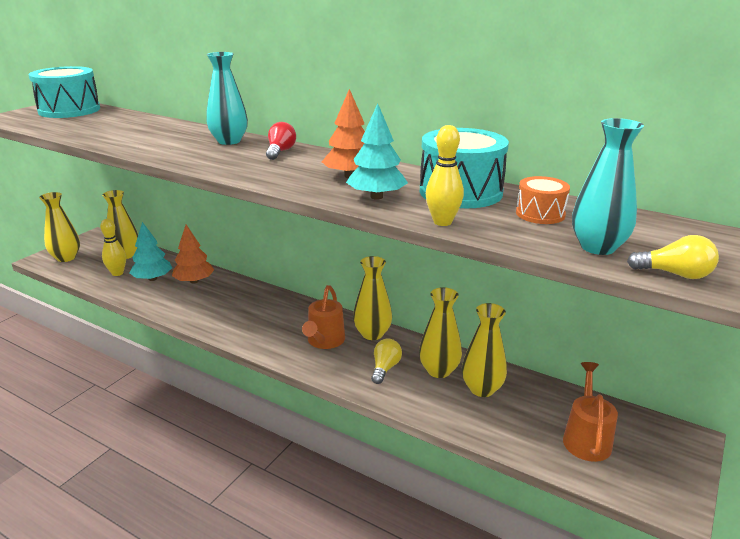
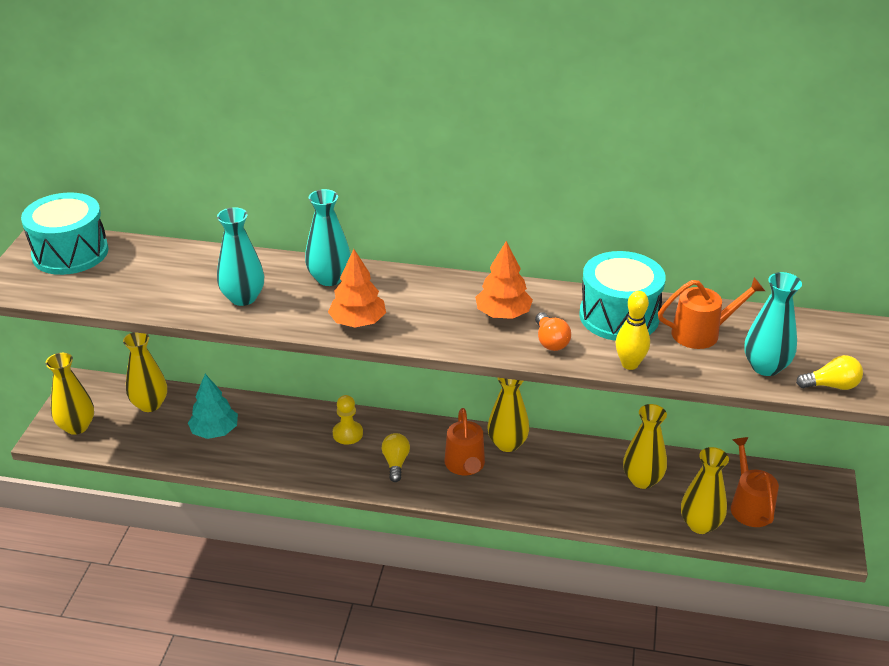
camera: 20 degrees left, 10 degrees up
(117, 273) = (164, 434): yellow bowling pin -> none
(151, 141) = (243, 298): none -> turquoise vase
(194, 281) = (267, 422): orange tree -> orange tree (358, 322)
(247, 300) = (347, 434): none -> yellow pawn
(280, 152) = (401, 287): red light bulb -> none
(376, 197) = (550, 341): turquoise tree -> orange light bulb
(385, 368) = (543, 481): yellow light bulb -> yellow light bulb (396, 463)
(439, 370) = (594, 470): yellow vase -> yellow vase (700, 524)
(540, 214) = (702, 333): orange drum -> orange watering can

